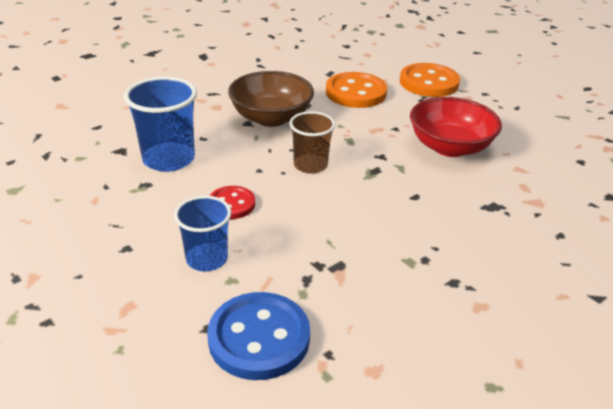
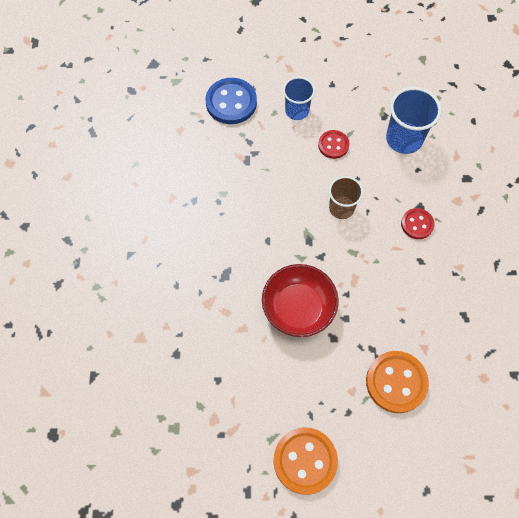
camera: 130 degrees right, 30 degrees up
(271, 118) = (417, 224): brown bowl -> red button
(356, 93) = (417, 309): orange button -> orange button (305, 461)

